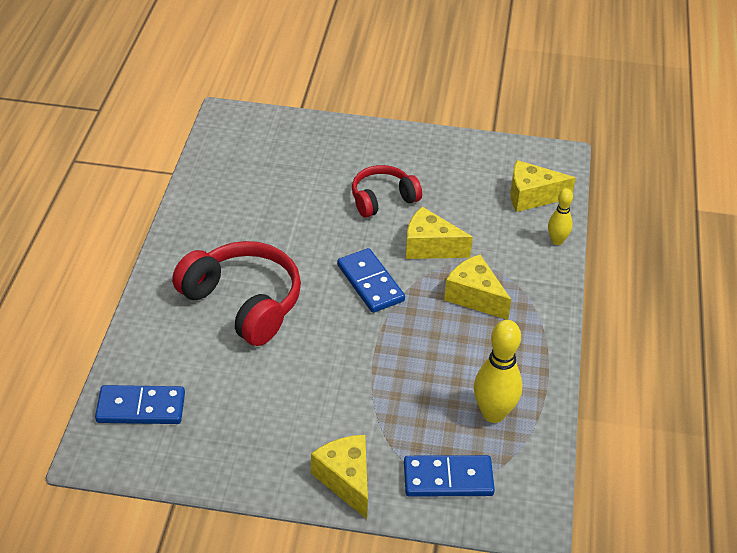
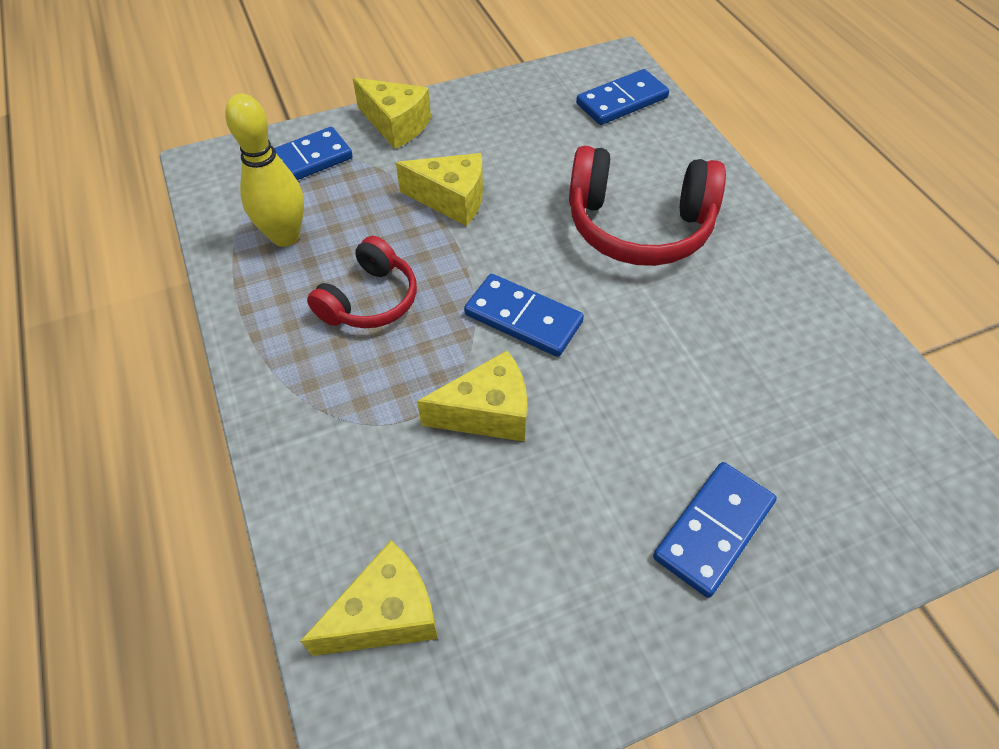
camera: 150 degrees right, 10 degrees up
(361, 159) = (713, 529): none -> blue domino
(382, 199) = (615, 463): red headphones -> red headphones (370, 300)
(474, 297) = (380, 365): yellow cheese -> yellow cheese (451, 200)
(557, 241) = (302, 532): yellow bowling pin -> none

